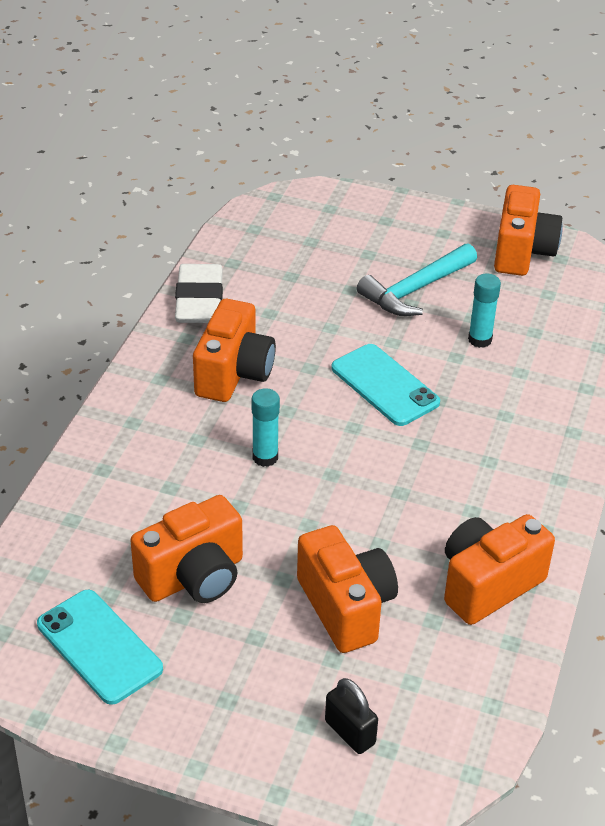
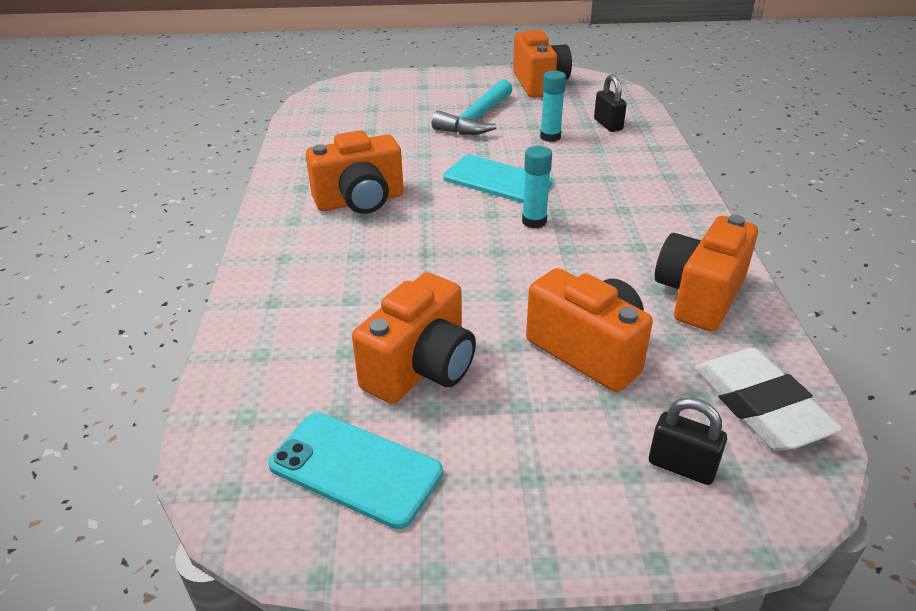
camera: 20 degrees left, 5 degrees down
(199, 300) = (298, 160): white eraser -> white eraser (760, 405)
(234, 373) = (360, 201): orange camera -> orange camera turned 75 degrees clockwise
(265, 457) = (428, 253): turquoise glue stick -> turquoise glue stick (534, 221)
(557, 339) = (608, 125): none -> black padlock

